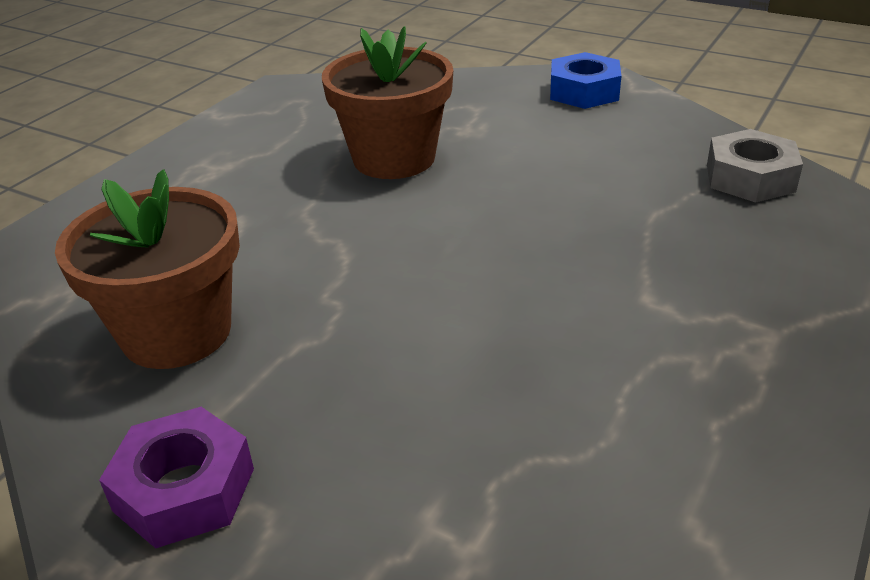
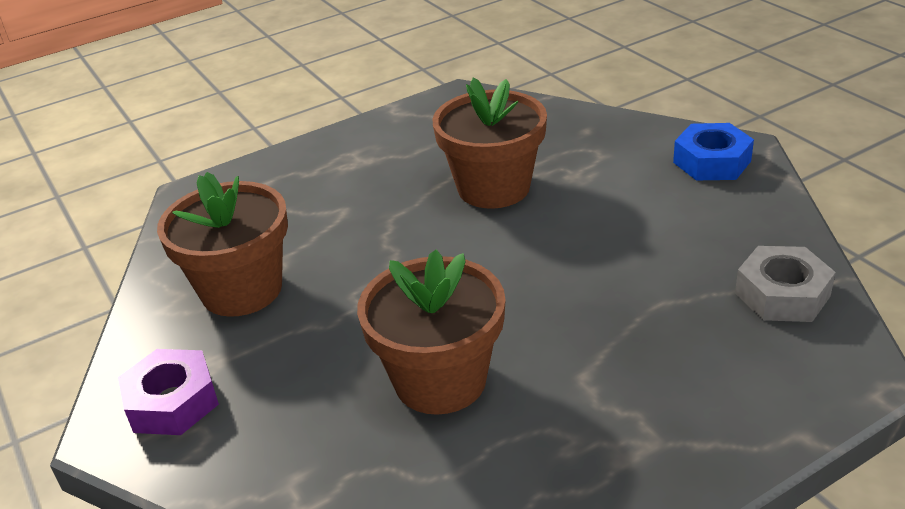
camera: 30 degrees right, 0 degrees up
(506, 350) = (440, 380): none -> brown flower pot

